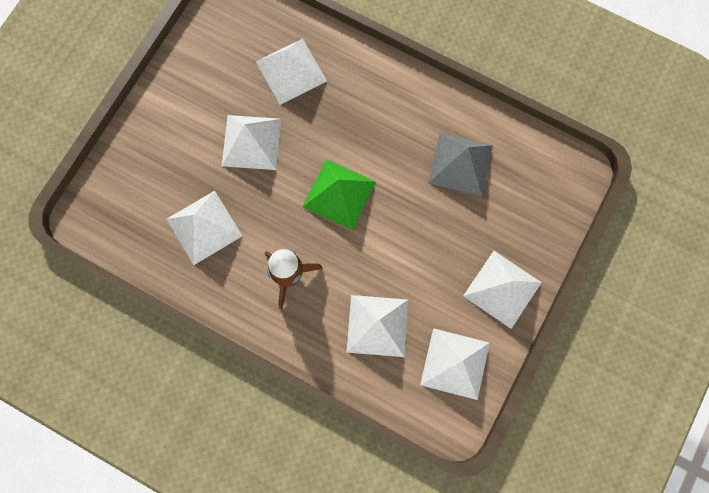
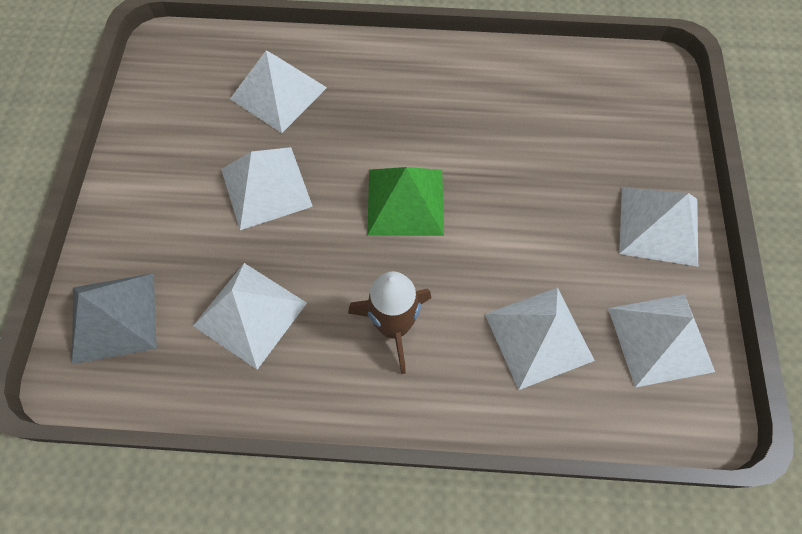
camera: 25 degrees left, 10 degrees down
(460, 164) = (528, 112): grey pyramid -> grey pyramid (113, 317)

